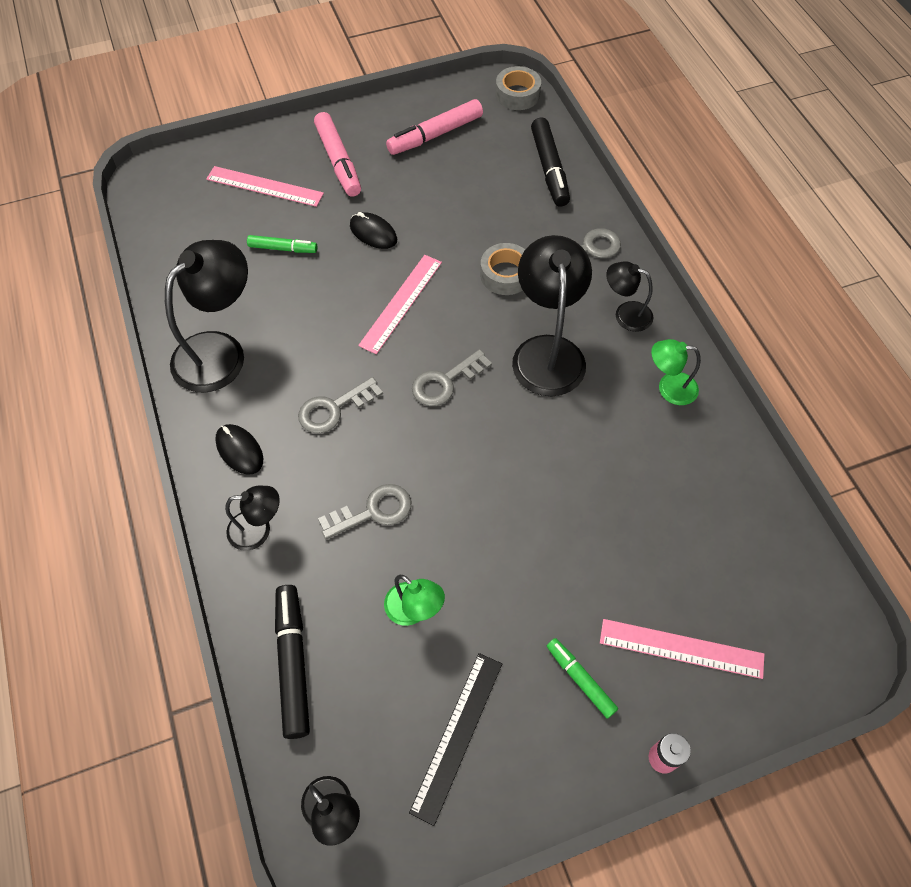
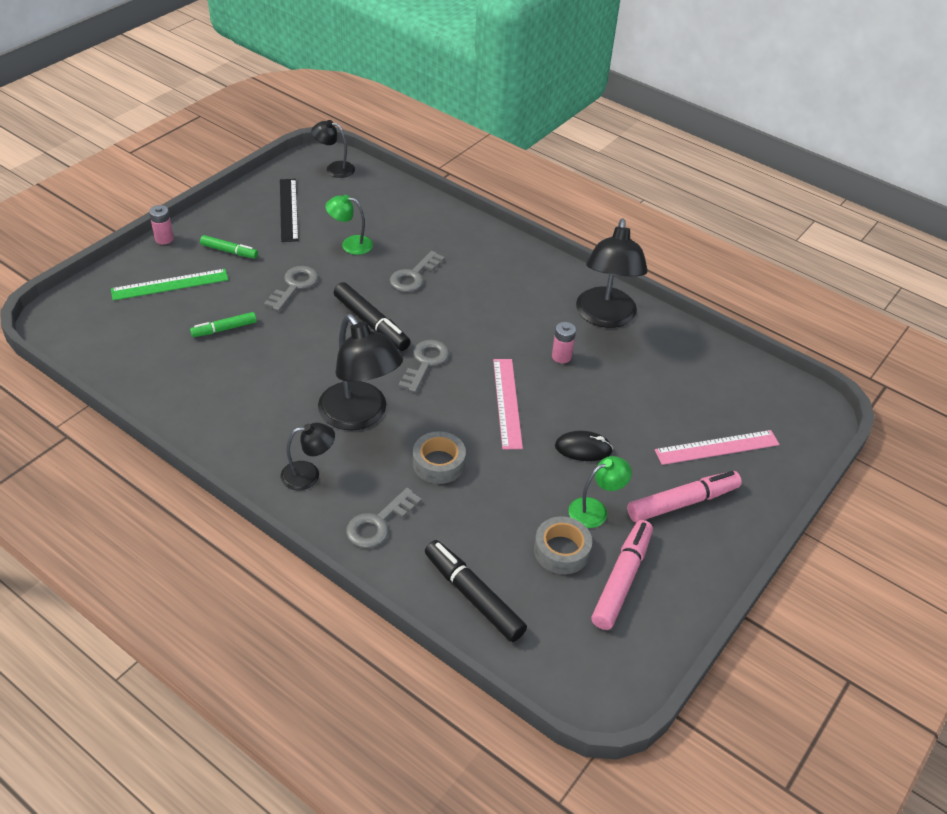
camera: 145 degrees right, 15 degrees down
(239, 450) = (529, 272): black mouse -> none
(258, 530) = (476, 243): black lamp -> none
(283, 248) = (642, 403): green marker -> green marker (224, 329)
(293, 663) = (401, 204): black marker -> black marker (371, 323)
(307, 327) = (561, 356): none -> pink battery
(333, 409) = (491, 316): grey key -> grey key (294, 286)
(338, 161) = (682, 502): pink marker -> pink marker turned 120 degrees clockwise
(517, 94) = (580, 685): grey tape -> grey tape (561, 551)
(669, 388) = (241, 430): green lamp -> green lamp (595, 510)
(681, 648) = (170, 284): pink ruler -> green ruler

